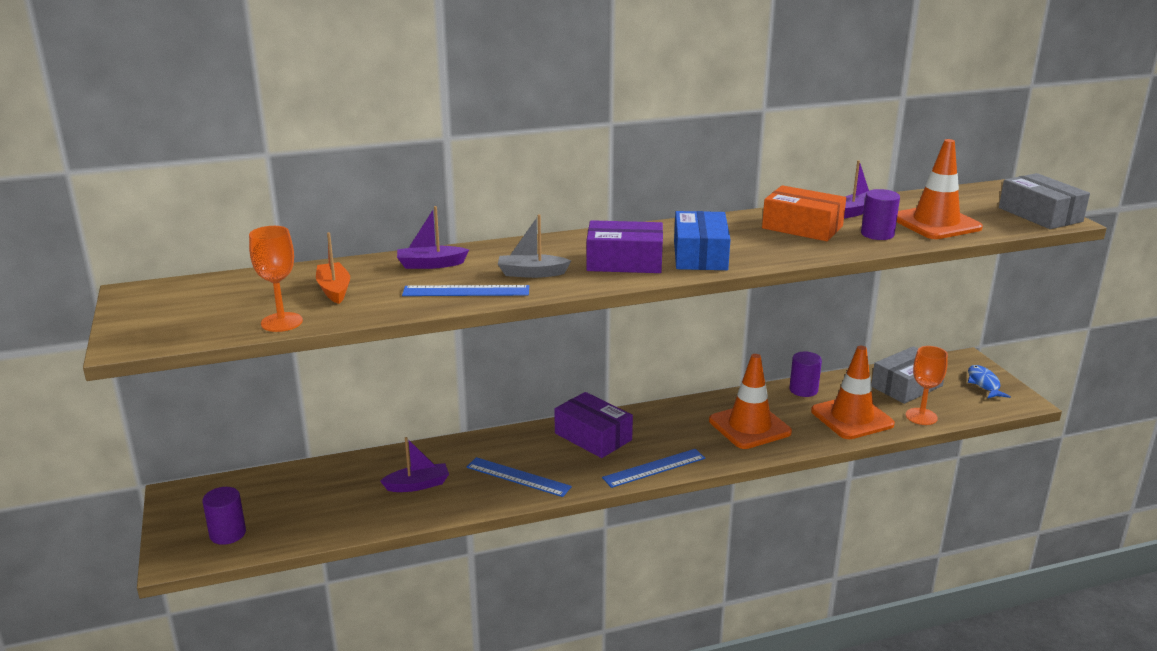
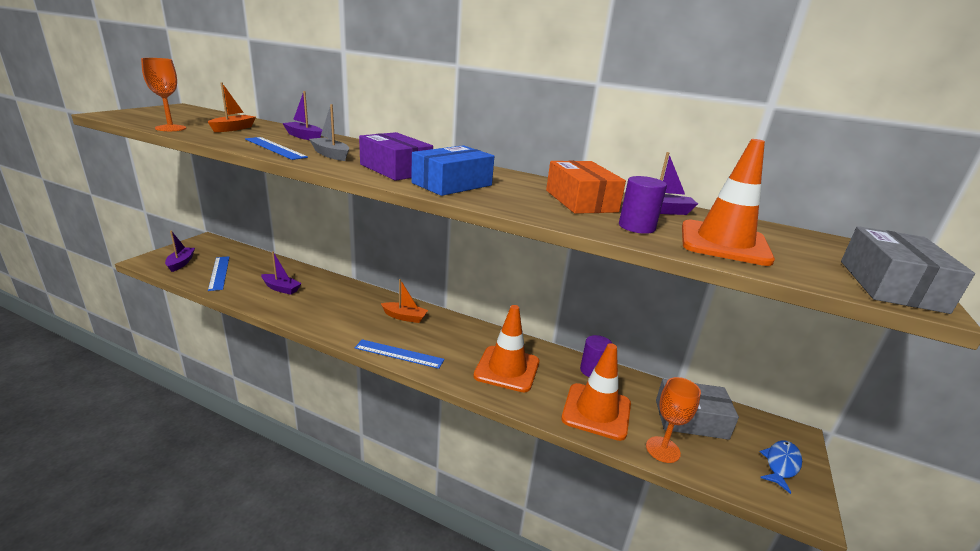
camera: 40 degrees right, 0 degrees up
(228, 533) = (181, 263): purple cylinder -> purple boat
(518, 477) = (326, 313): blue ruler -> blue ruler (219, 273)
(593, 436) = (405, 317): purple box -> orange boat

